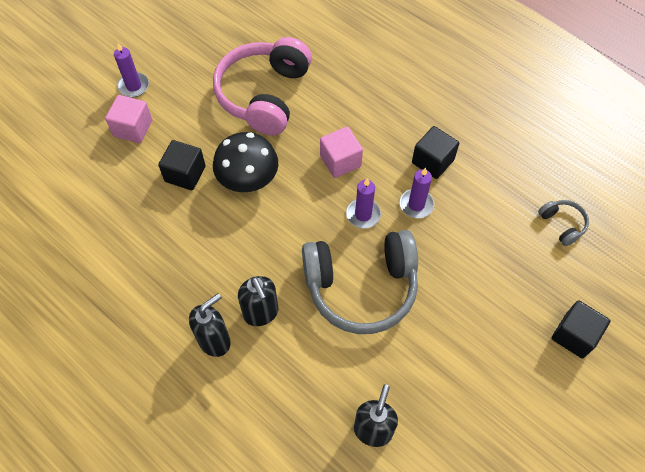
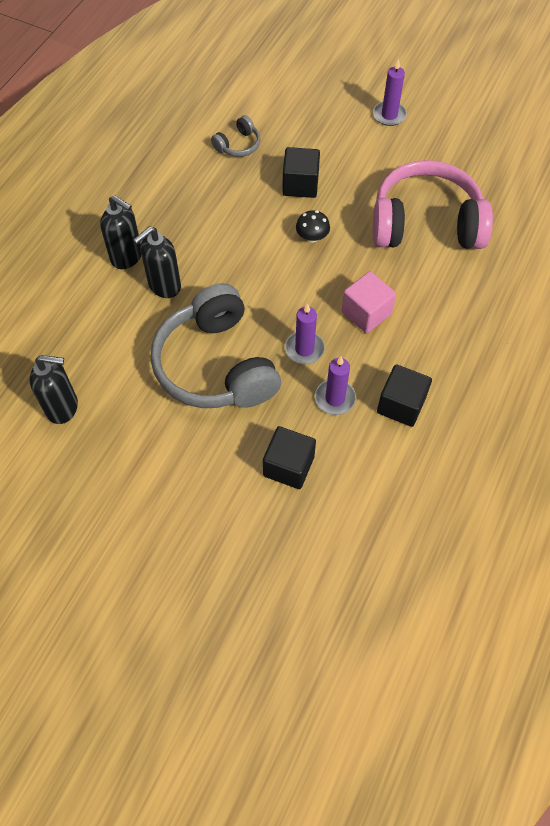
camera: 75 degrees right, 0 degrees up
(133, 128) = (338, 130): pink cube -> none
(248, 180) = (312, 237): black mushroom -> black mushroom, size x0.49
(562, 224) = (361, 565): grey headphones -> grey headphones (238, 145)
(574, 335) = (212, 595): black cube -> black cube (288, 466)

